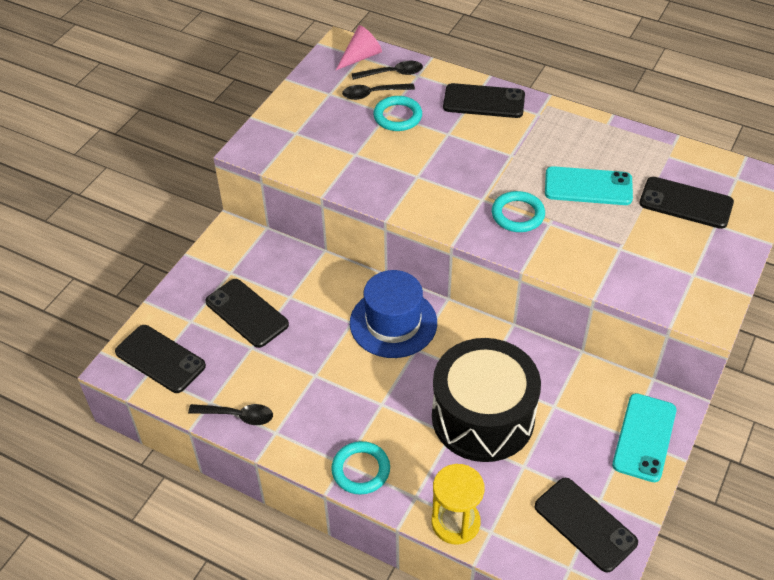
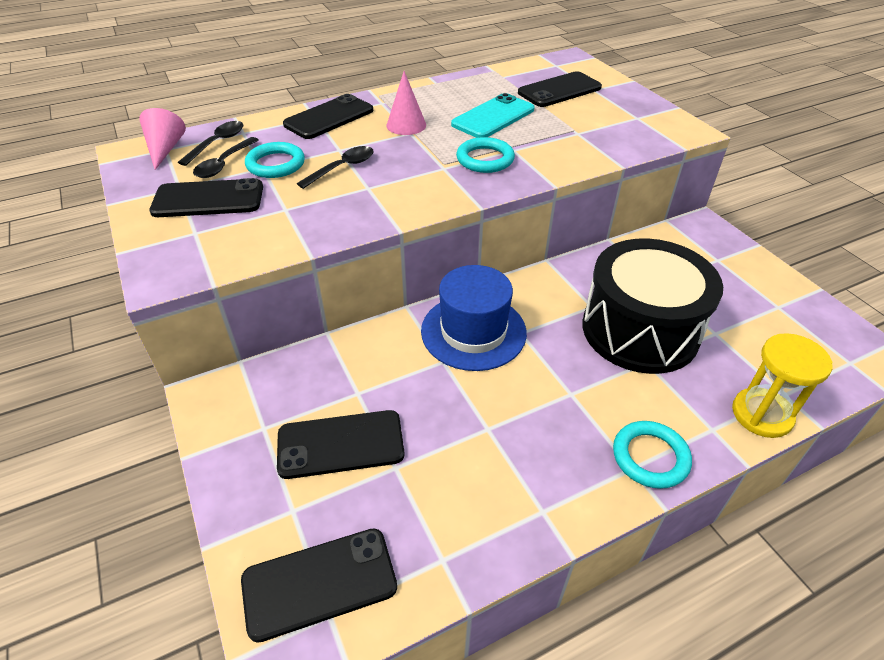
camera: 55 degrees left, 5 degrees down
(237, 416) = (488, 539): black spoon -> black spoon (342, 168)
(519, 146) = (406, 125): none -> pink cone
(585, 524) = (803, 328): black phone -> black phone (208, 199)
(644, 437) = (724, 252): turquoise phone -> none

